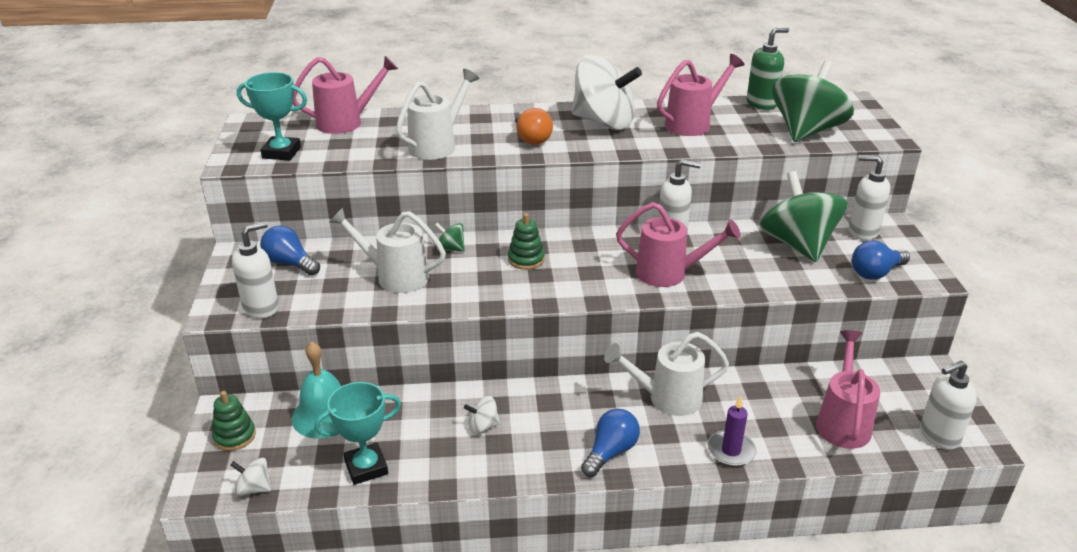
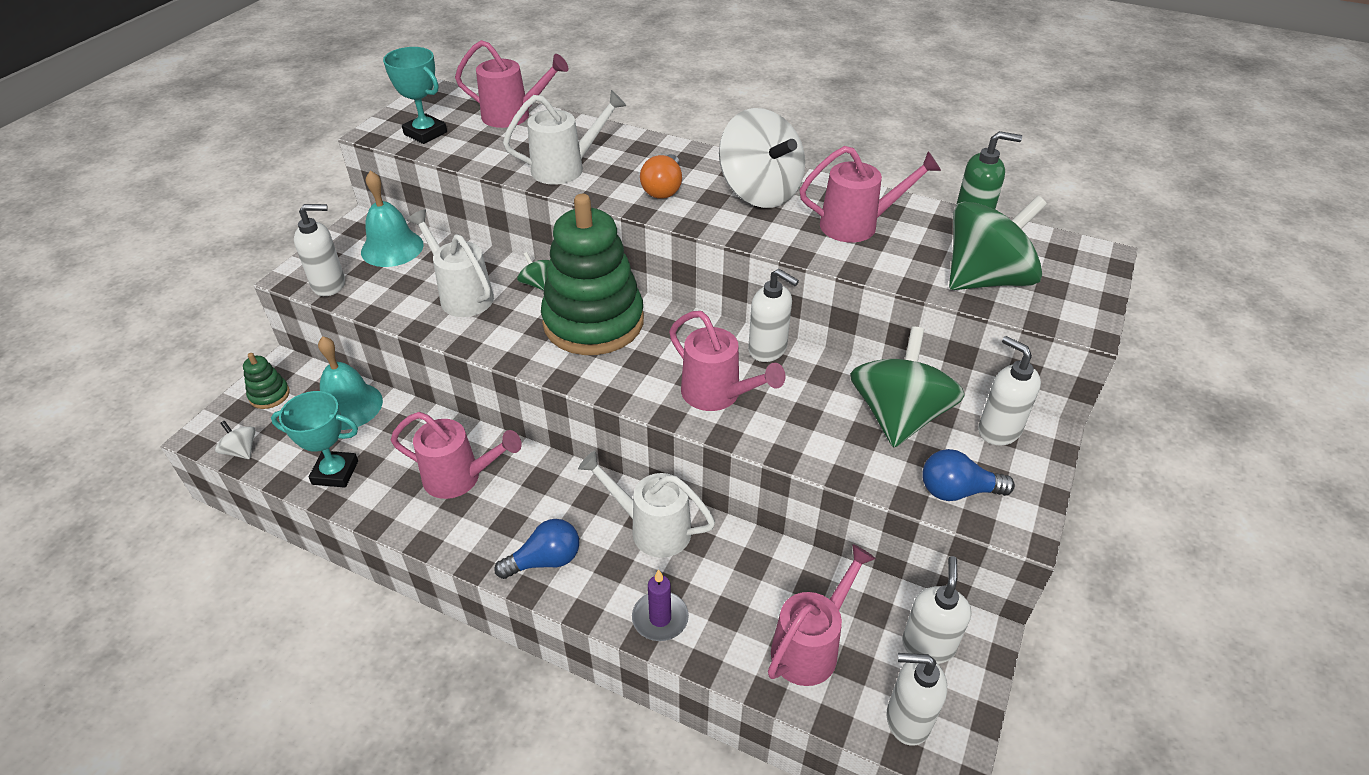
camera: 30 degrees right, 10 degrees up
(290, 263) = (392, 248): blue light bulb -> turquoise bell
(482, 426) = (460, 478): white spinning top -> pink watering can
(526, 259) = (593, 322): green stacking toy -> green stacking toy, size x2.47
(908, 389) = (928, 645): none -> white soap dispenser

